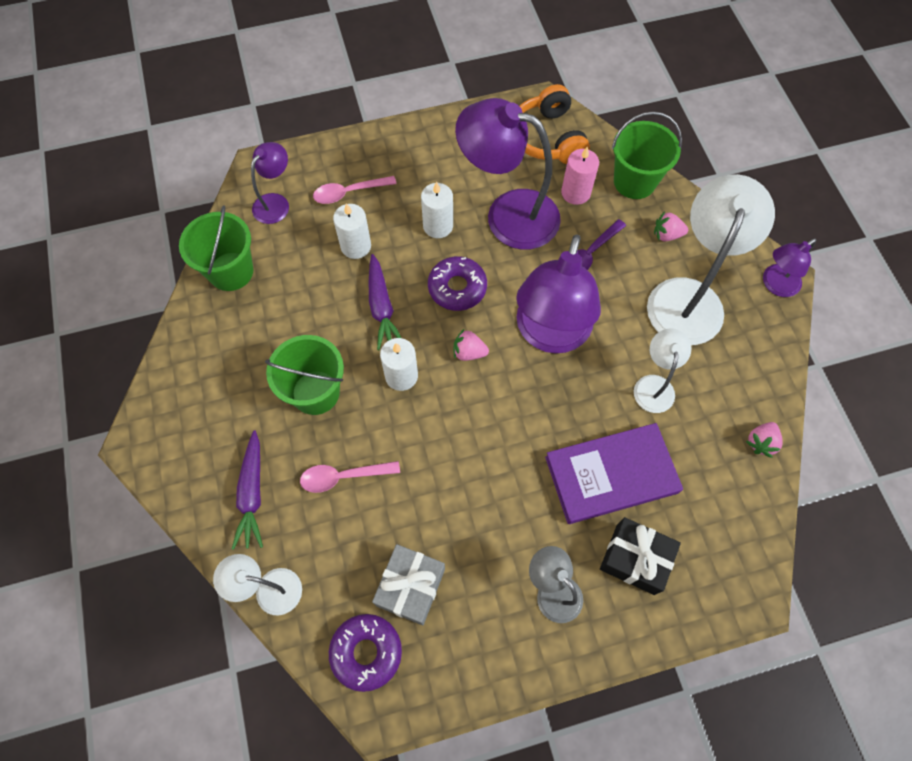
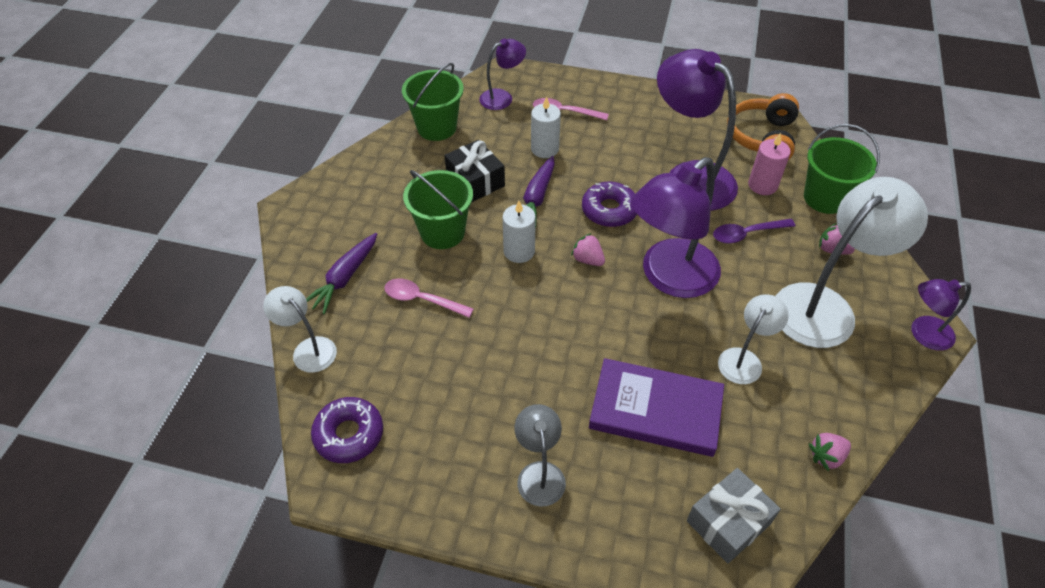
camera: 30 degrees right, 15 degrees down
(410, 587) = (419, 405): grey gift -> grey gift (728, 522)
(438, 226) = (622, 162): white candle -> none
(635, 559) = (634, 489): black gift -> black gift (475, 181)

